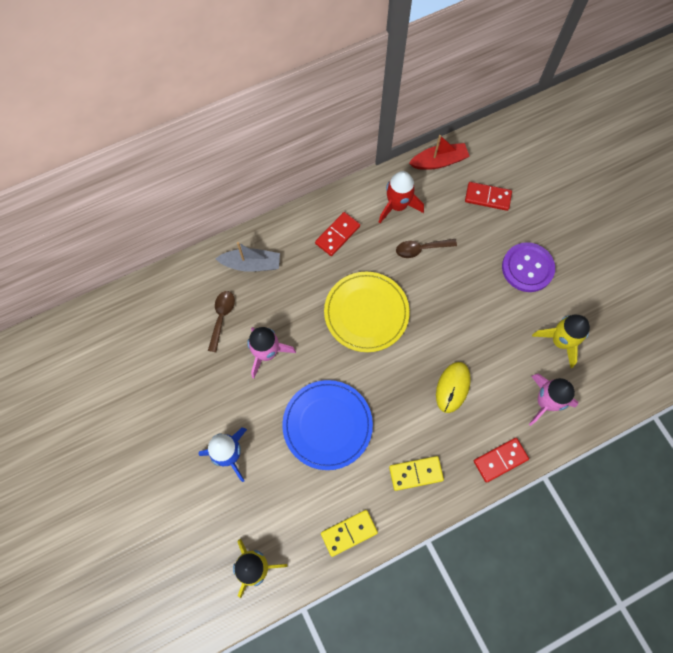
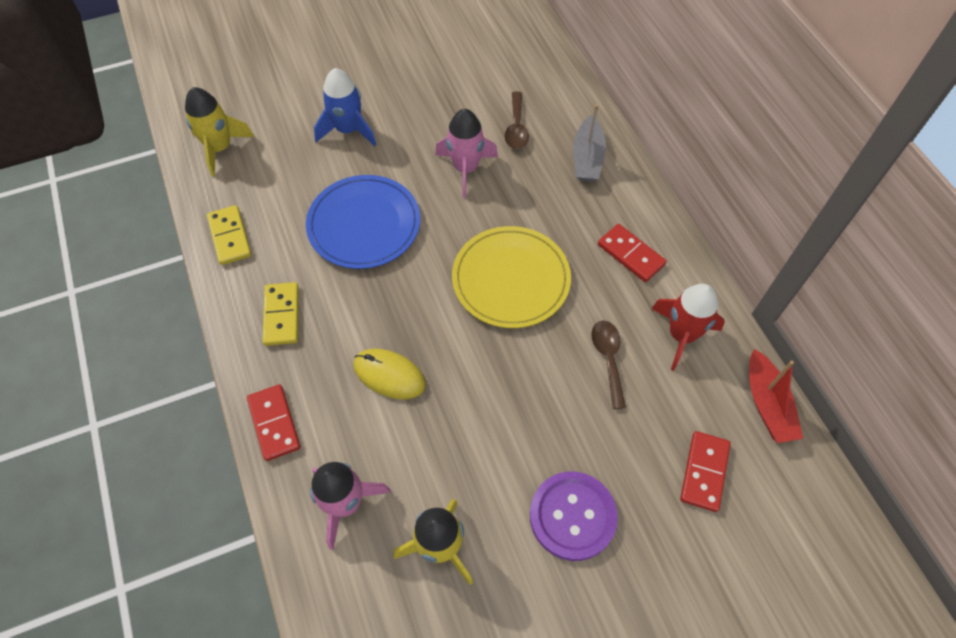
camera: 95 degrees right, 10 degrees down
(222, 317) = (516, 127): brown spoon -> brown spoon turned 75 degrees clockwise

